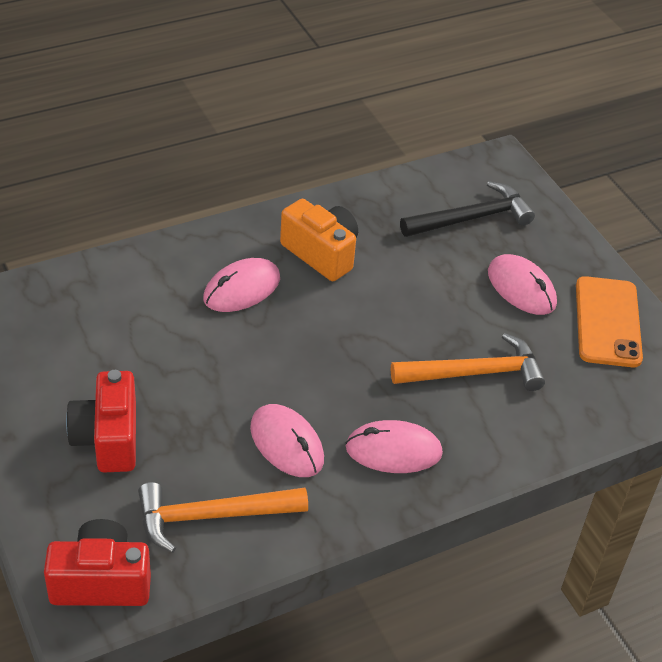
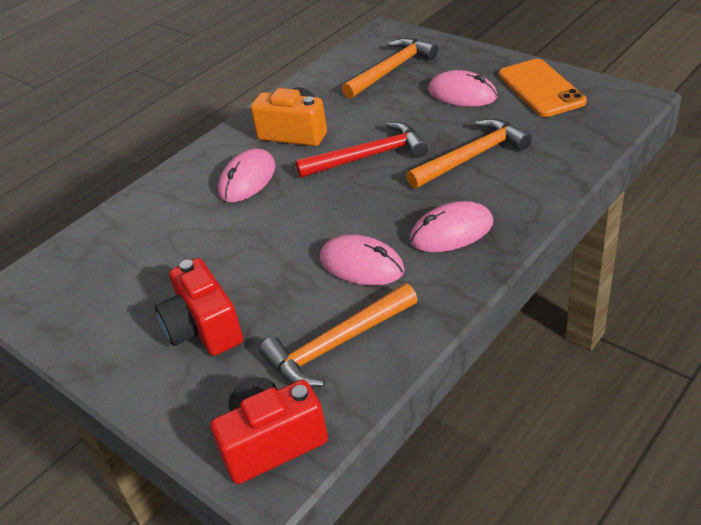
camera: 15 degrees left, 5 degrees down
(375, 320) = (369, 156): none -> red hammer
(471, 218) = (392, 70): black hammer -> orange hammer

